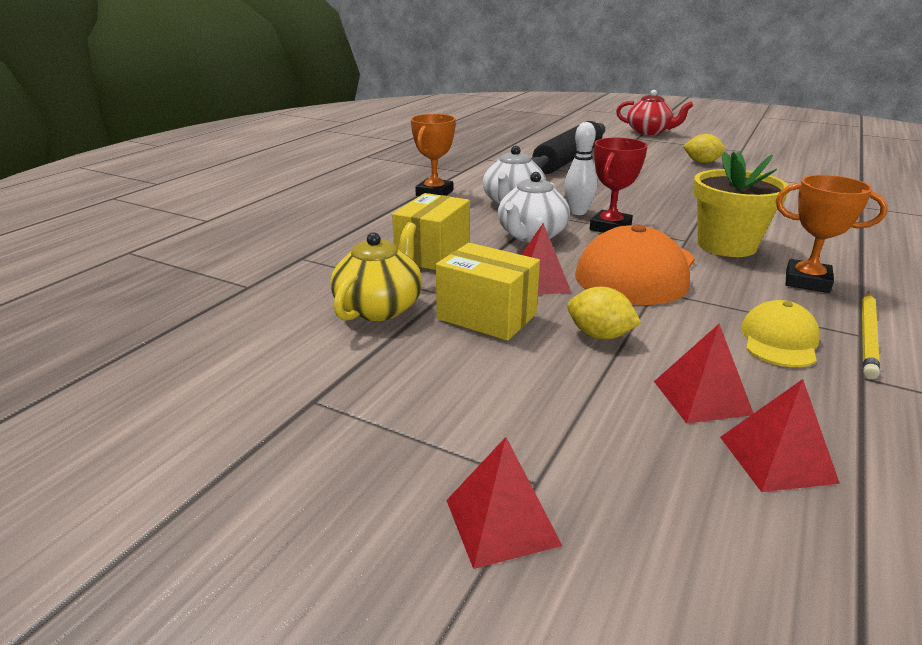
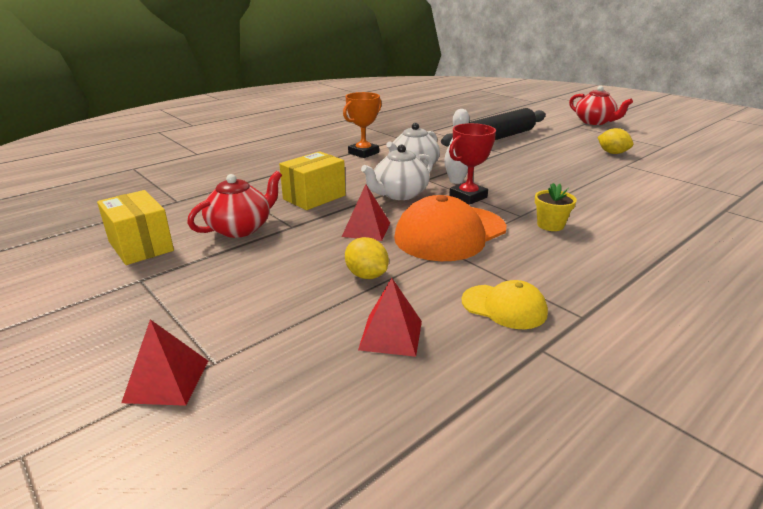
camera: 20 degrees right, 0 degrees up
(380, 307) = (241, 228): yellow teapot -> red teapot
(486, 316) = (303, 247): yellow box -> yellow box (141, 246)
(726, 245) = (550, 225): yellow flower pot -> yellow flower pot, size x0.53
(777, 459) = (395, 391): red pyramid -> none
(779, 340) = (504, 307): yellow cap -> yellow cap turned 75 degrees clockwise
(807, 281) = (587, 265): orange trophy -> none
(868, 336) = (588, 319): yellow pencil -> none

